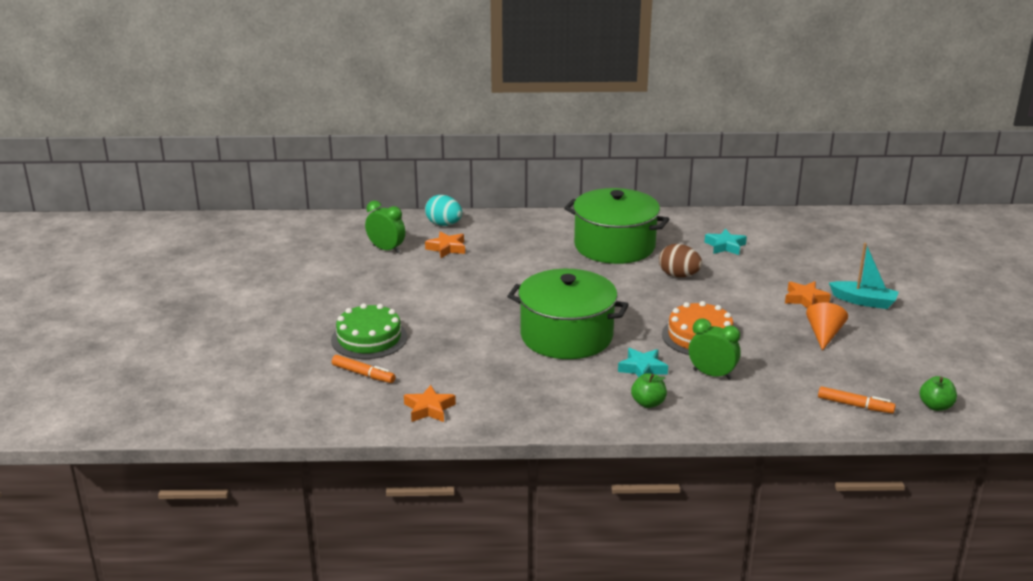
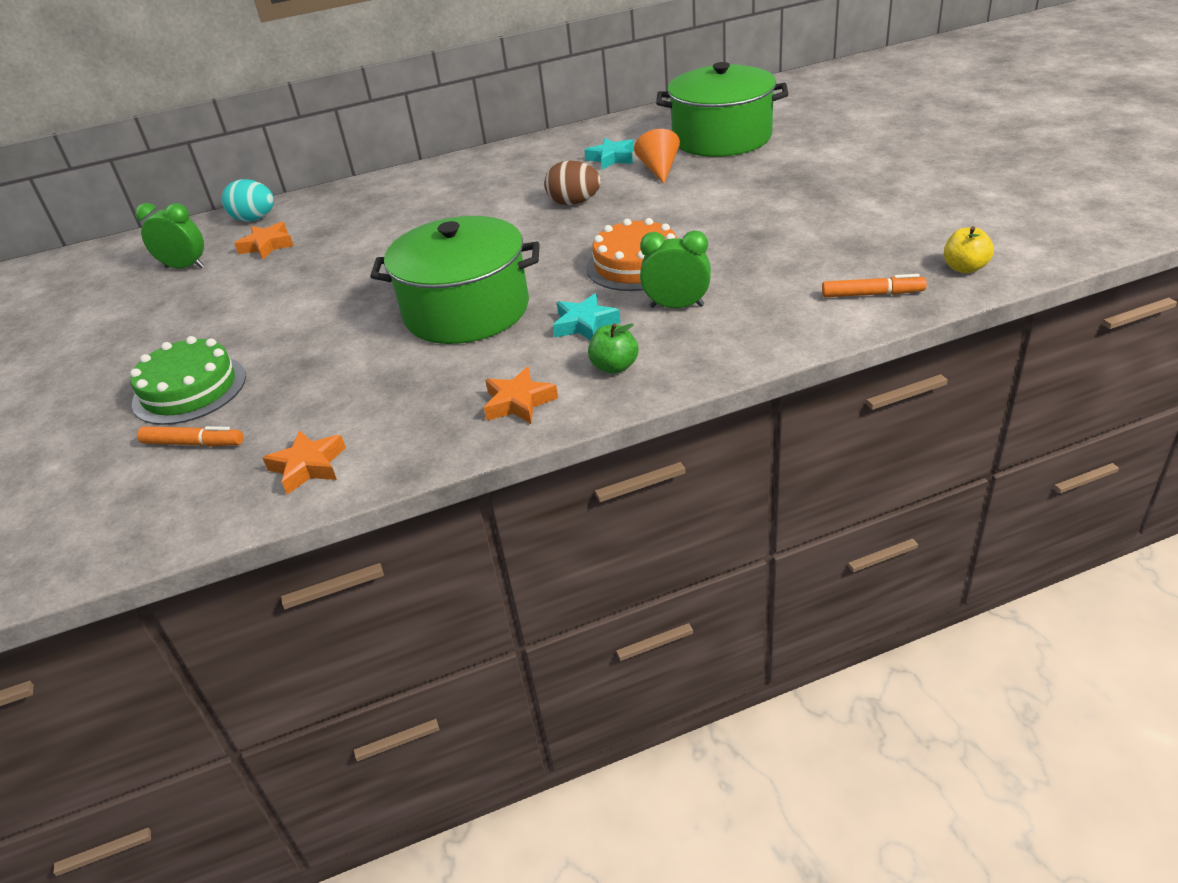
camera: 15 degrees left, 10 degrees up
(614, 246) = (480, 190): green pot -> green pot (721, 138)
(805, 299) = (736, 190): orange star -> orange star (519, 402)
(824, 335) = (782, 223): orange cone -> orange cone (659, 169)
(863, 301) = (803, 175): turquoise boat -> none
(935, 406) = (964, 268): green apple -> yellow apple

